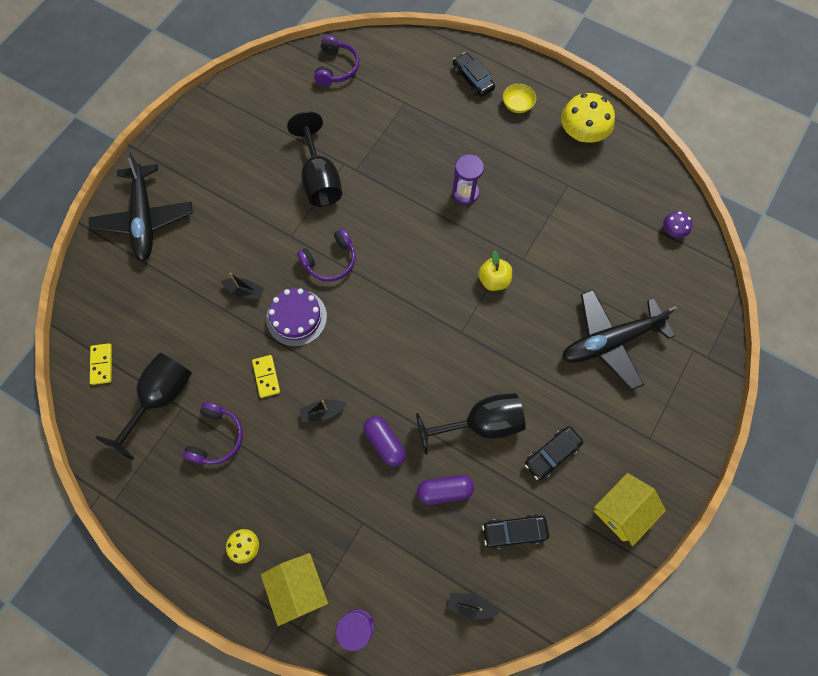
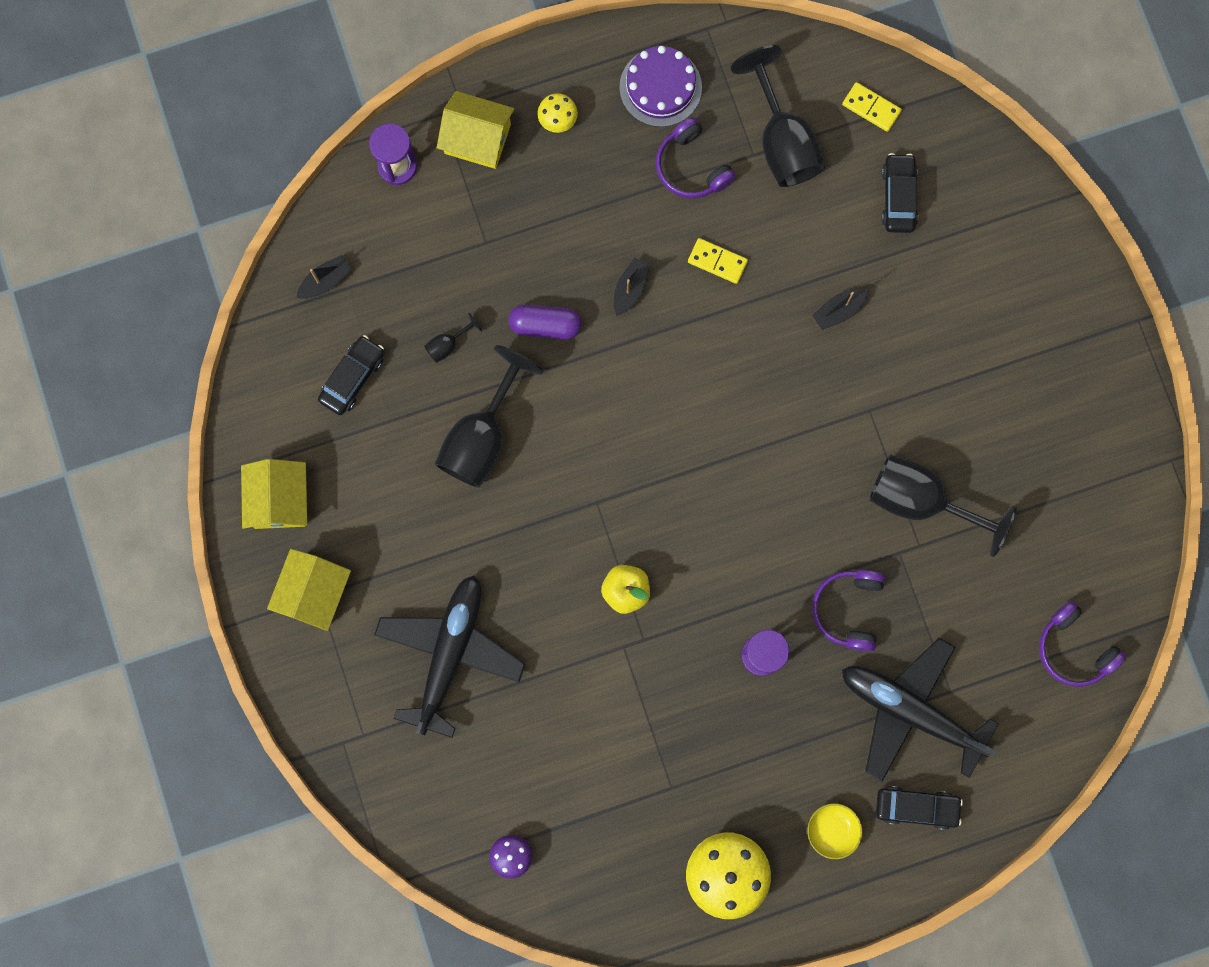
camera: 130 degrees right, 10 degrees up
(144, 219) = (1026, 266): black plane -> black plane (910, 711)
(296, 317) = (760, 342): purple cake -> purple cake (660, 87)
(330, 261) = (800, 430): purple headphones -> purple headphones (848, 610)
(445, 491) = (447, 345): purple capsule -> black goblet
(551, 454) = (391, 481): black car -> black car (898, 197)
(651, 443) = (314, 592): none -> yellow house

